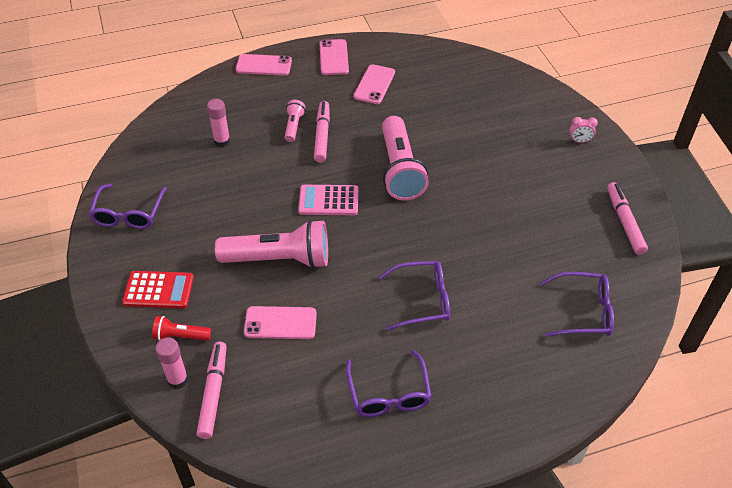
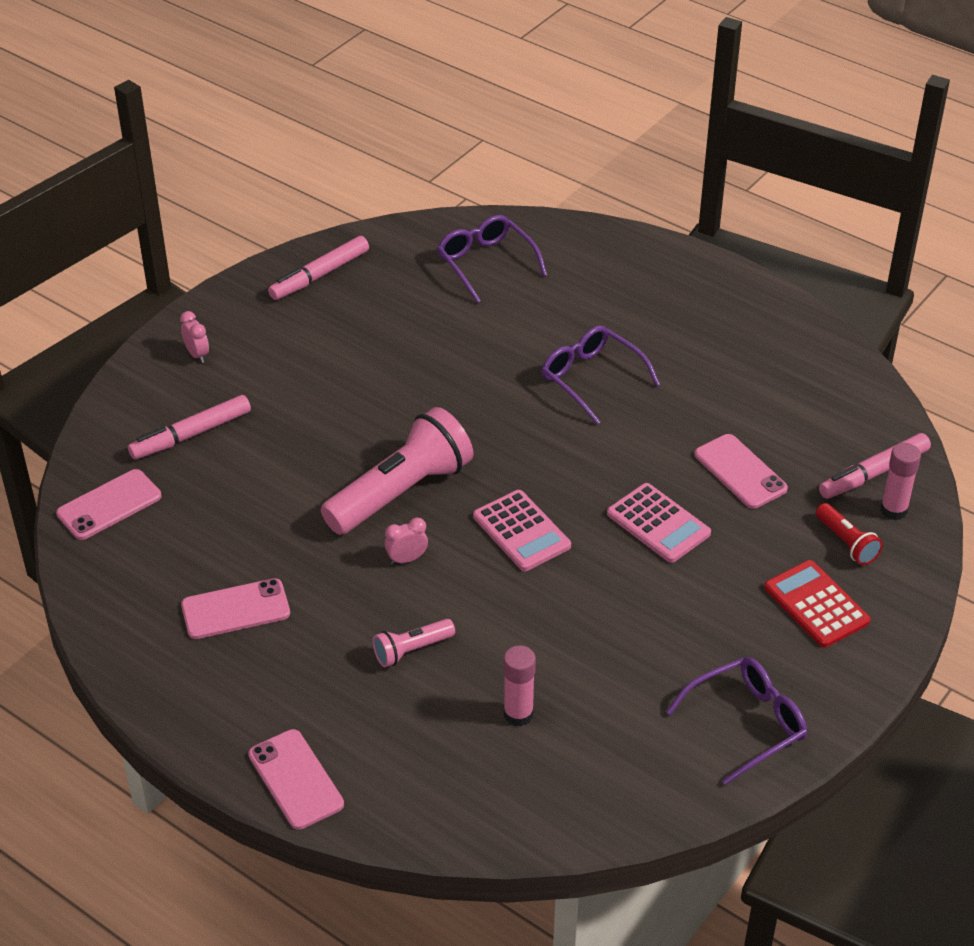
camera: 125 degrees left, 5 degrees down
(279, 259) = (658, 524): pink flashlight -> pink calculator
(322, 135) = (403, 606): pink marker -> pink marker (191, 435)
(334, 57) = (202, 697): pink phone -> pink phone (109, 505)
(351, 150) = (407, 559): none -> pink clock
(389, 394) = (729, 351): purple glasses -> none

